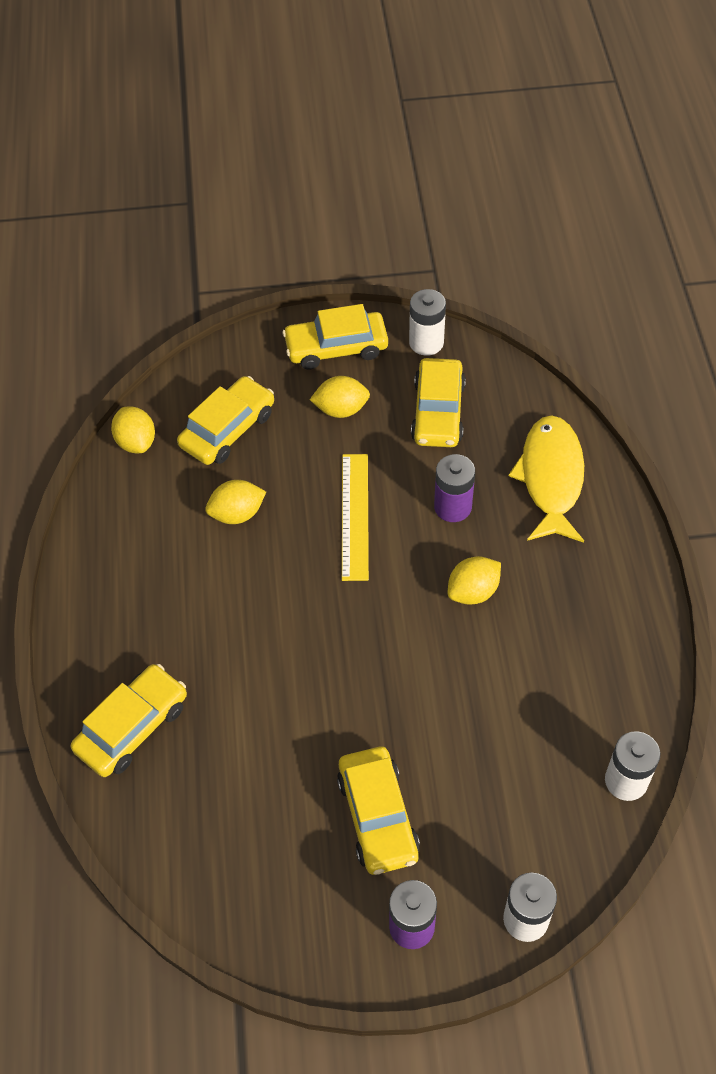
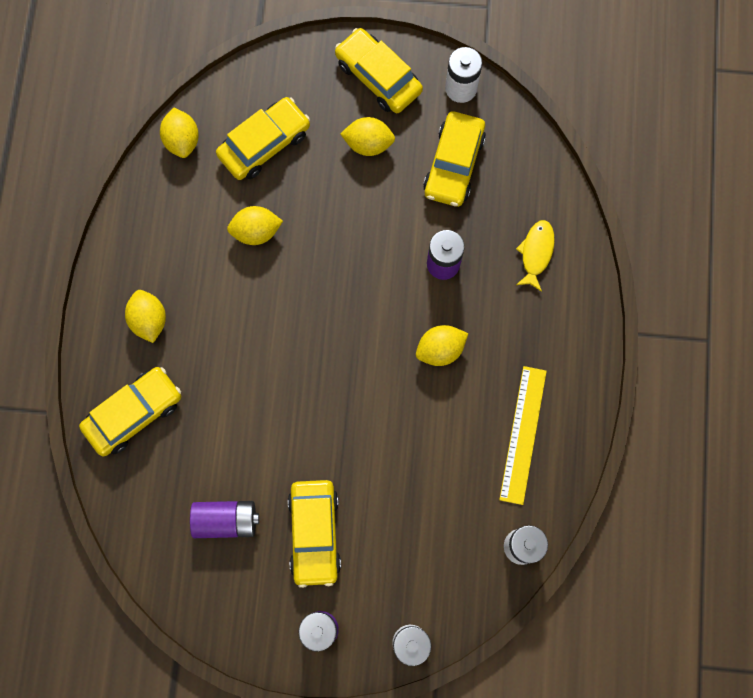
camera: 10 degrees right, 20 degrees up
(132, 625) = (149, 320): none -> yellow lemon
(267, 824) = (226, 520): none -> purple battery
(336, 347) = (378, 77): yellow car -> yellow car turned 45 degrees clockwise
(354, 516) = (356, 255): yellow ruler -> yellow ruler (522, 434)
(551, 478) = (536, 253): yellow fish -> yellow fish, size x0.54

